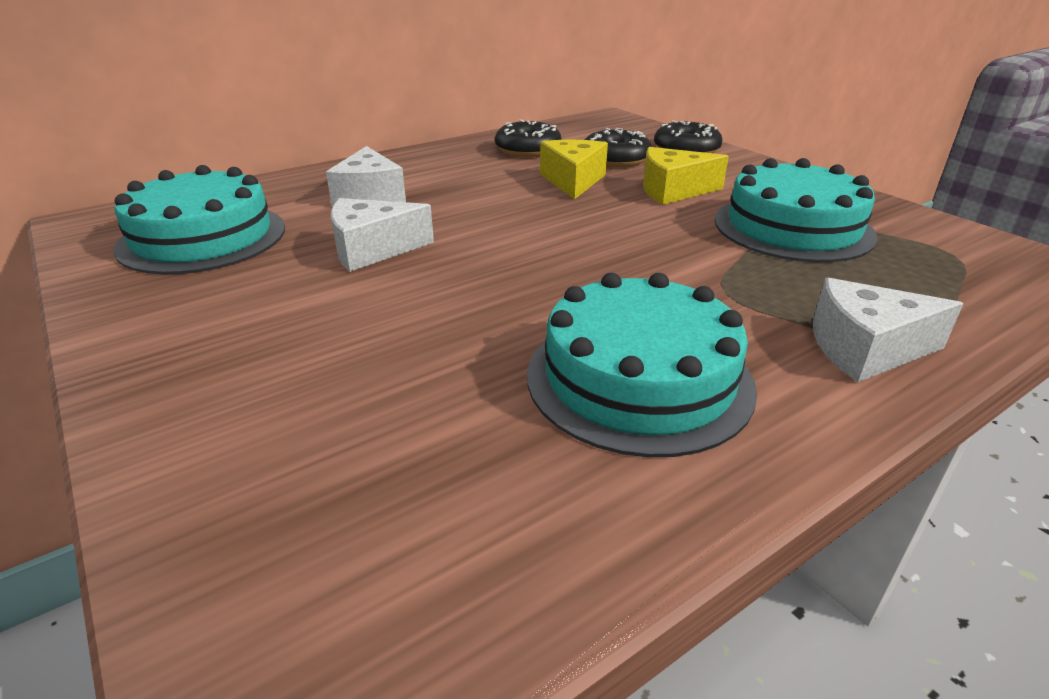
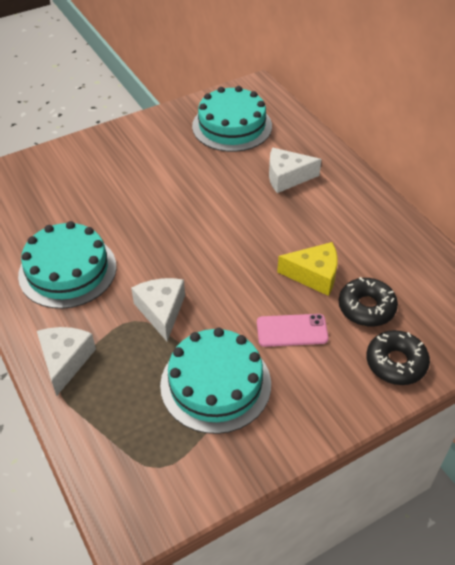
camera: 95 degrees right, 15 degrees up
(372, 249) = (209, 184): white cheese -> white cheese (161, 311)
(528, 149) = (388, 255): black donut -> none
(673, 190) = (292, 330): yellow cheese -> pink phone

